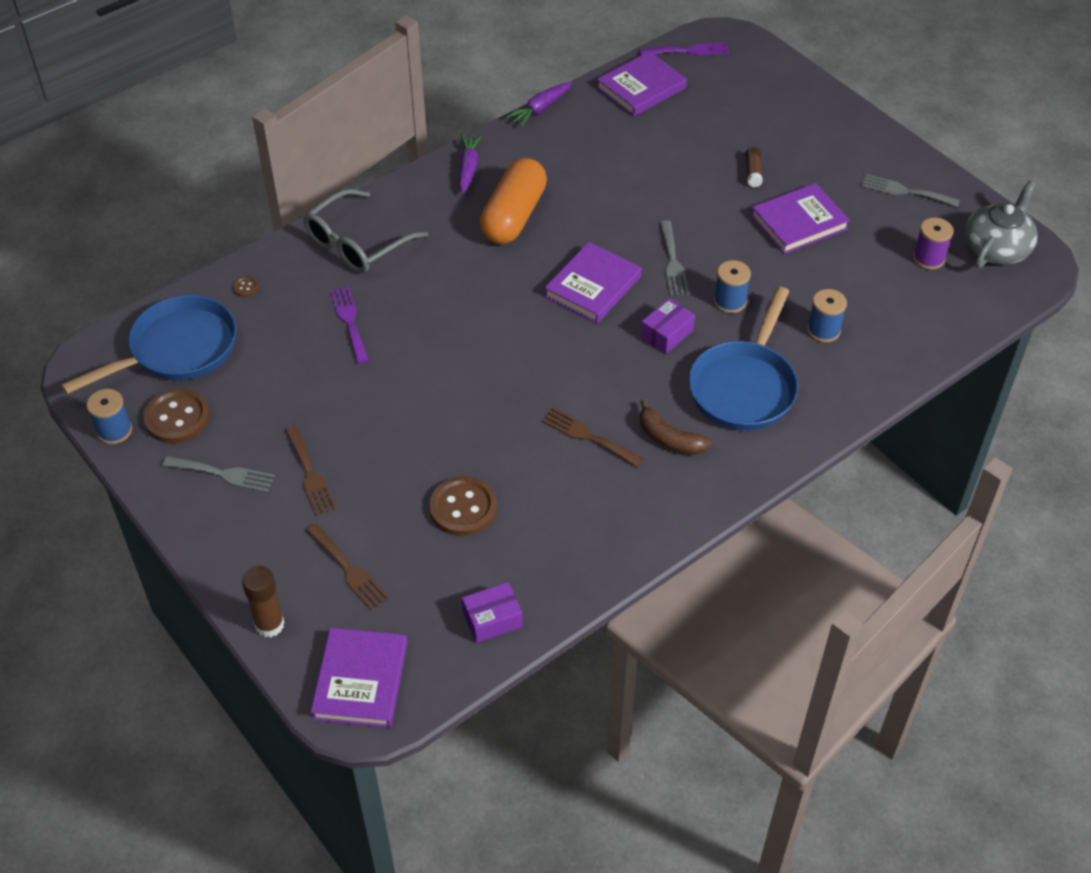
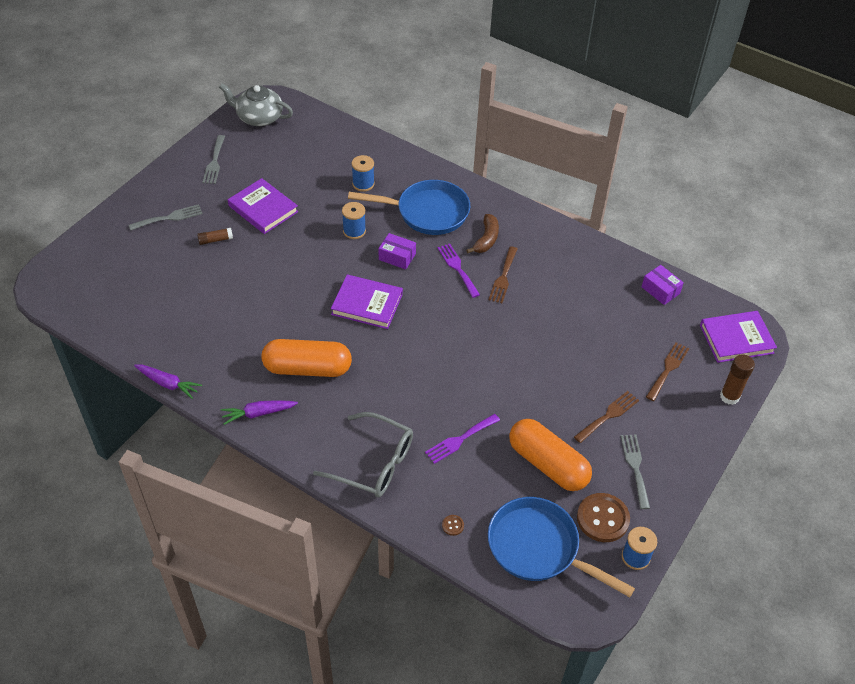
camera: 110 degrees left, 0 degrees up
(275, 391) = (548, 464): none -> orange capsule
(463, 508) = (591, 325): brown button -> none
(641, 88) = (126, 323): purple book -> none
(673, 262) = (326, 266): grey fork -> grey fork (169, 218)
(688, 51) = (68, 302): purple fork -> purple fork (457, 268)
(928, 258) = (279, 145): purple spool -> none

